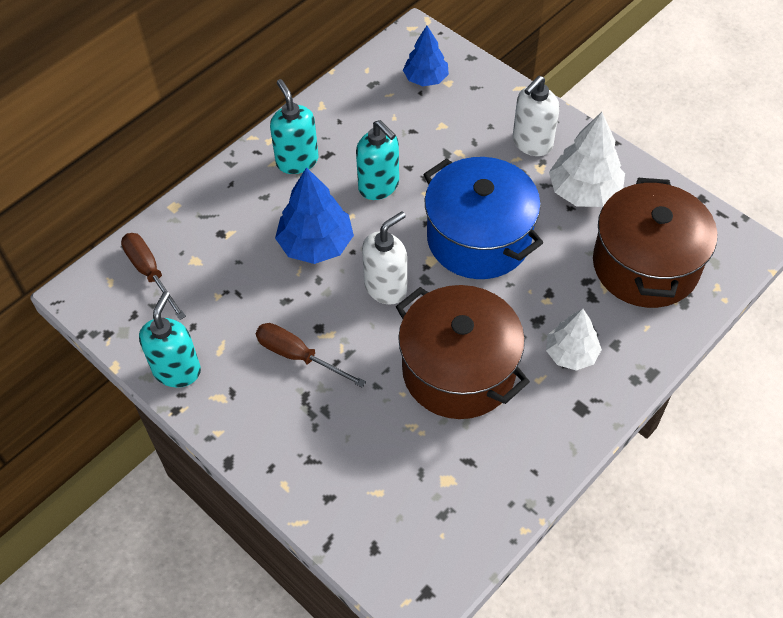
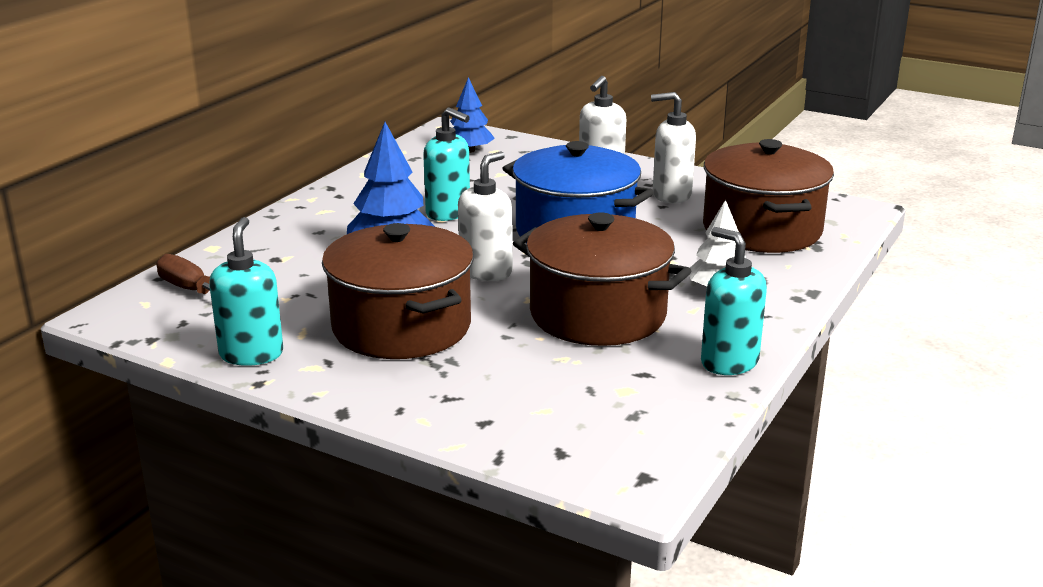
camera: 15 degrees left, 30 degrees down
(297, 161) = (349, 207): turquoise soap dispenser -> turquoise soap dispenser (729, 362)
(298, 356) = (401, 327): brown screwdriver -> brown pot
(584, 191) = (671, 195): white tree -> white soap dispenser

